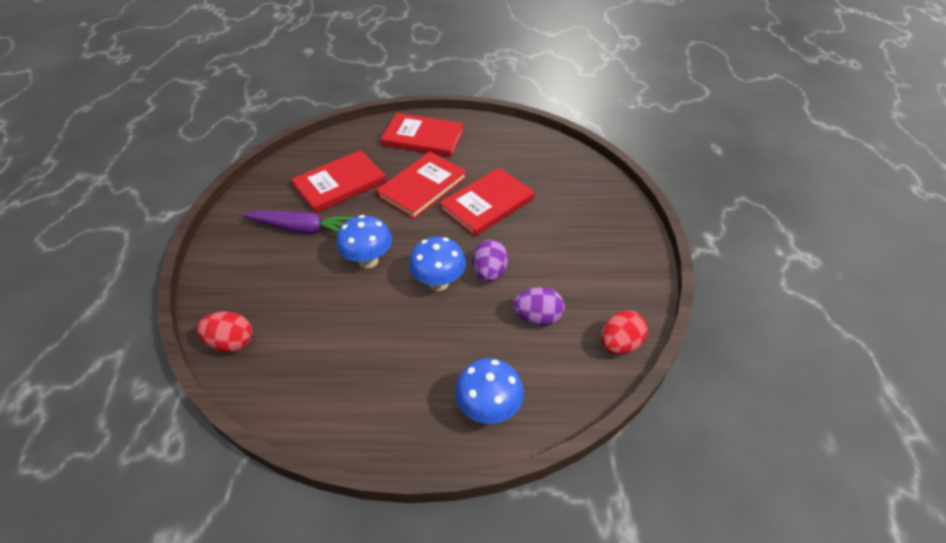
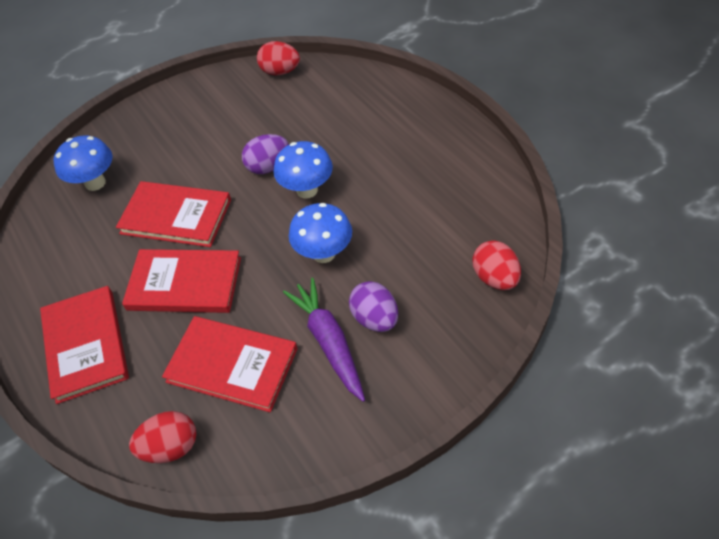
camera: 120 degrees left, 5 degrees up
(323, 146) = (171, 447): none -> red egg
(488, 409) = (392, 103): blue mushroom -> blue mushroom (95, 183)
(537, 318) = (292, 118): purple egg -> purple egg (375, 318)

